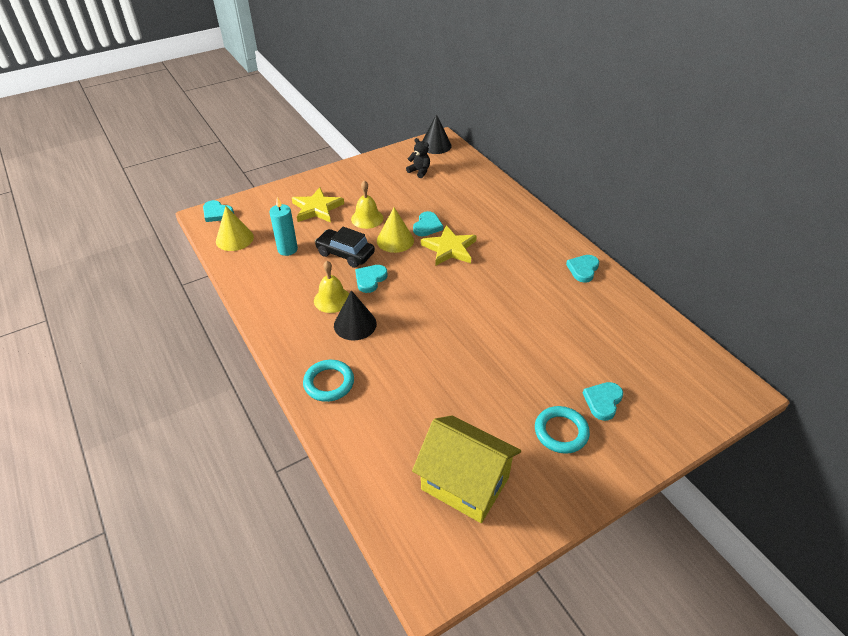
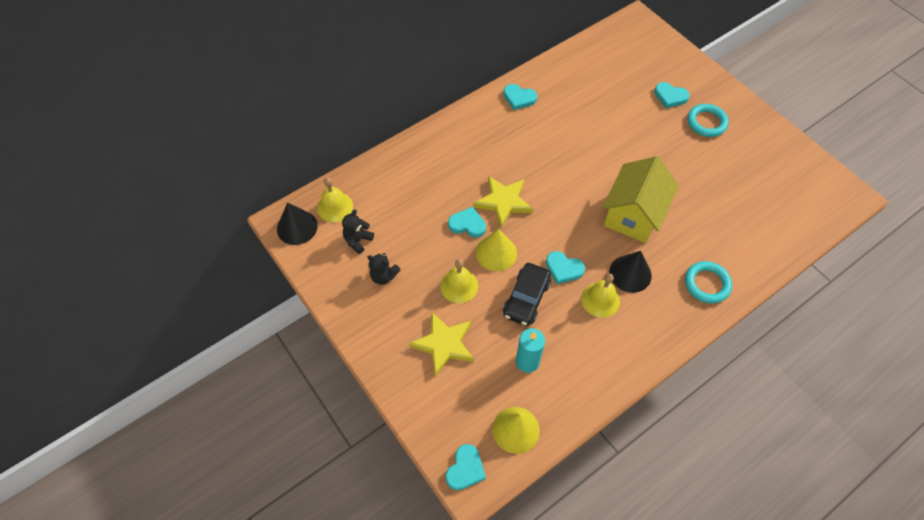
camera: 95 degrees left, 15 degrees up
(384, 182) = (384, 276): none -> black teddy bear
(453, 161) = (335, 207): none -> yellow bell
(465, 483) = (770, 179): yellow house -> yellow house (633, 215)

